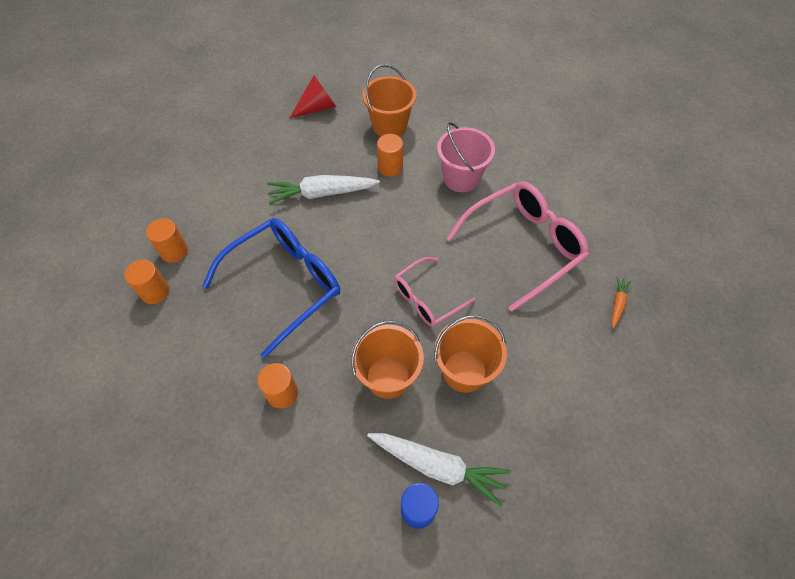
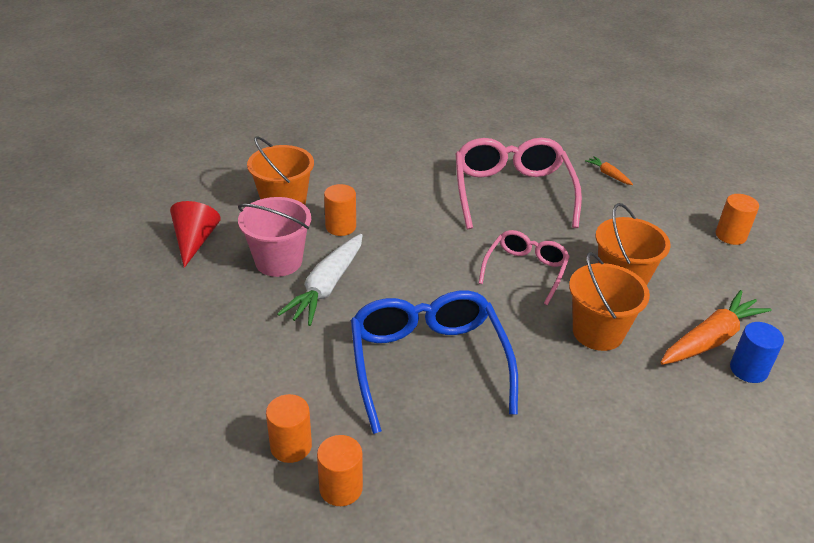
camera: 60 degrees left, 20 degrees down
(282, 393) = (570, 418): orange cylinder -> orange cylinder (730, 235)
(427, 298) = (525, 270): pink glasses -> pink glasses turned 150 degrees counterclockwise
(438, 466) = (710, 339): white carrot -> orange carrot
(461, 178) = (401, 191): pink bucket -> pink bucket (278, 261)

